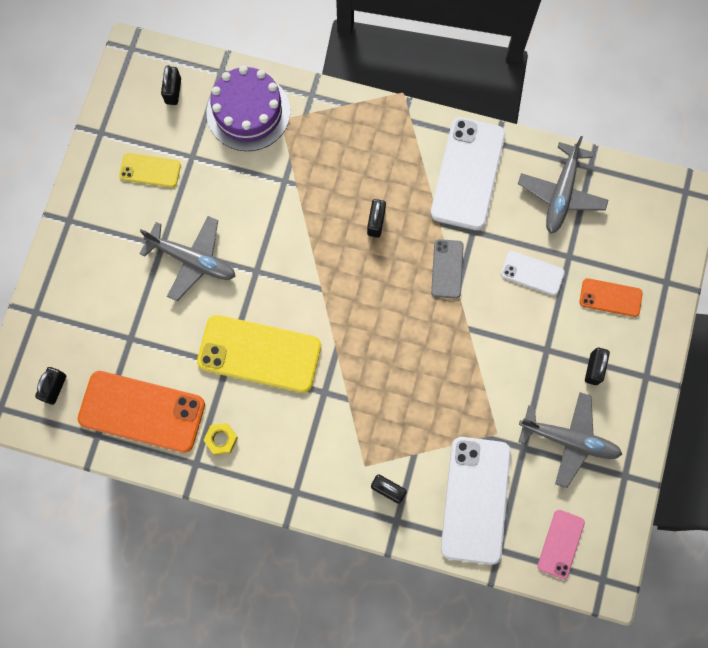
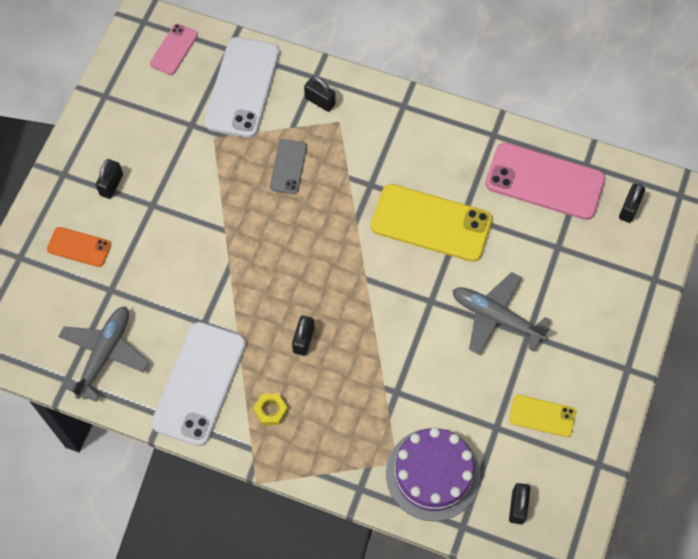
camera: 175 degrees left, 10 degrees down
(142, 411) = (544, 181): orange phone -> pink phone
(221, 439) = (470, 153): yellow nut -> yellow nut (270, 411)
(447, 269) = (236, 287): grey phone -> grey phone (288, 167)
(532, 273) = (151, 276): white phone -> none
(569, 440) = (148, 127): grey plane -> none

